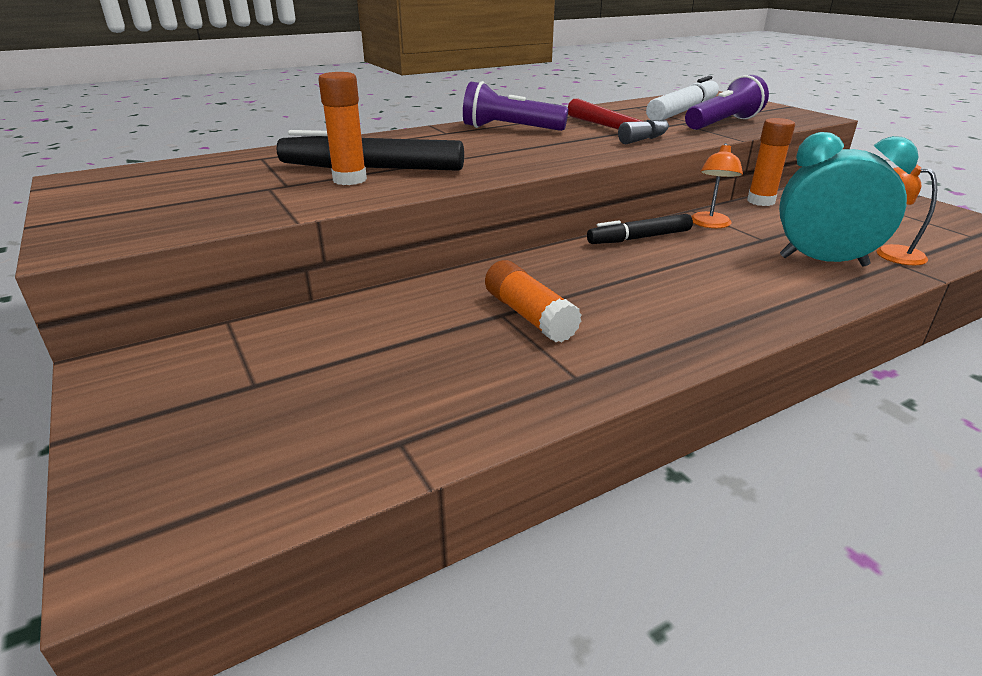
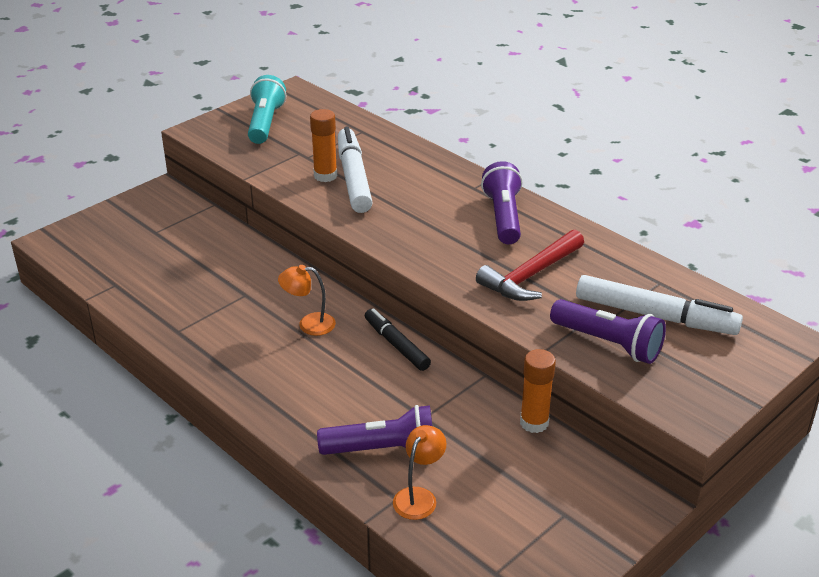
camera: 75 degrees right, 5 degrees up
(146, 199) = (265, 123): none -> turquoise flashlight
(373, 169) = (353, 179): black marker -> white marker
(529, 315) = (245, 305): orange glue stick -> none
(710, 224) = (447, 385): orange lamp -> orange lamp (309, 324)
(823, 261) = (383, 449): turquoise clock -> purple flashlight

